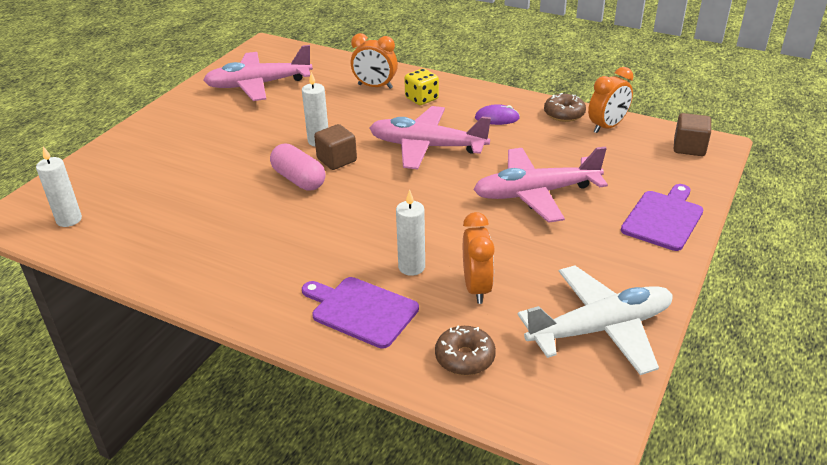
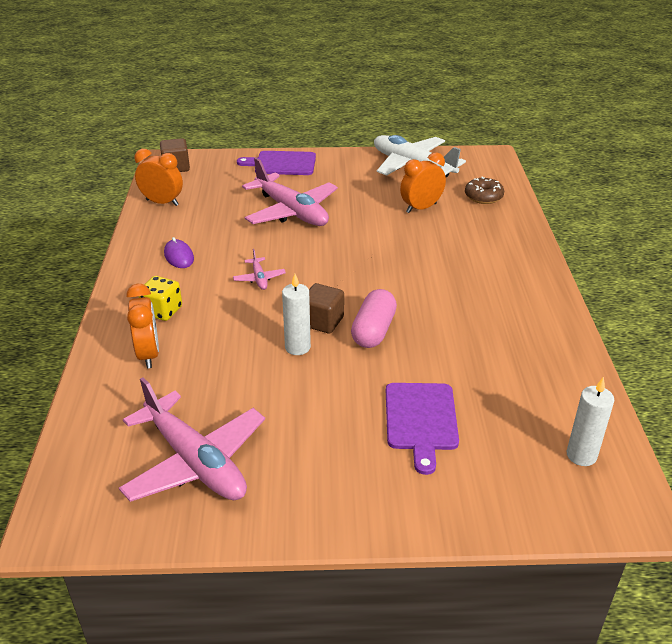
camera: 120 degrees left, 0 degrees up
(361, 310) = (490, 241): purple cutting board -> purple cutting board (421, 420)
(411, 267) = (427, 236): white candle -> none
(427, 147) = (259, 278): pink plane -> pink plane, size x0.43
(564, 114) = (150, 225): brown donut -> none

